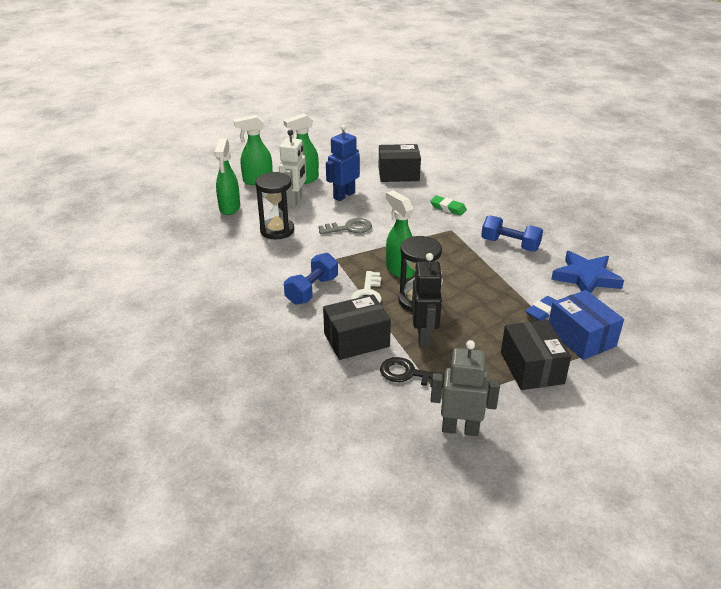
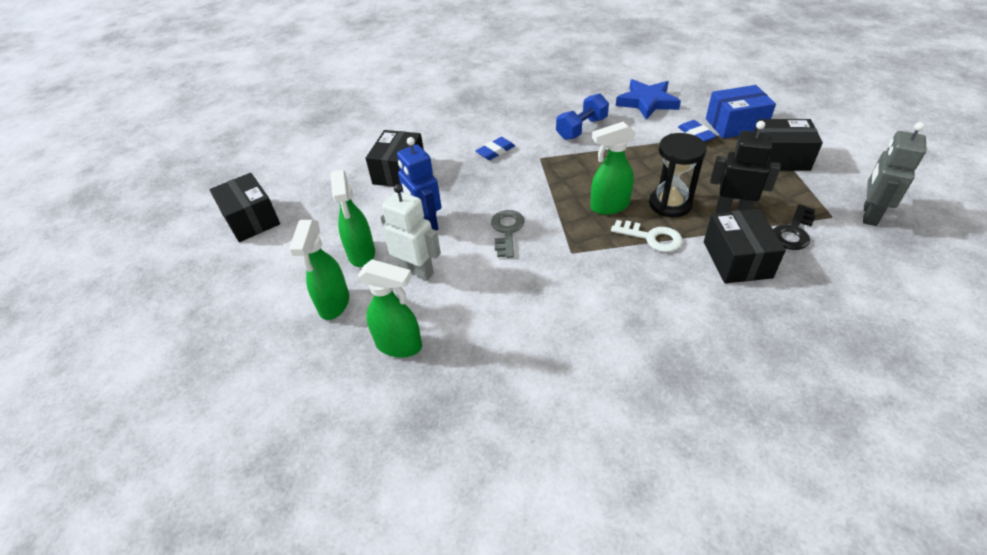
camera: 70 degrees left, 10 degrees up
(277, 230) = (486, 298): black hourglass -> none
(312, 290) = (636, 282): blue dumbbell -> none
(323, 137) = (251, 220): none -> black box
(448, 208) = (495, 151): green eraser -> blue eraser

